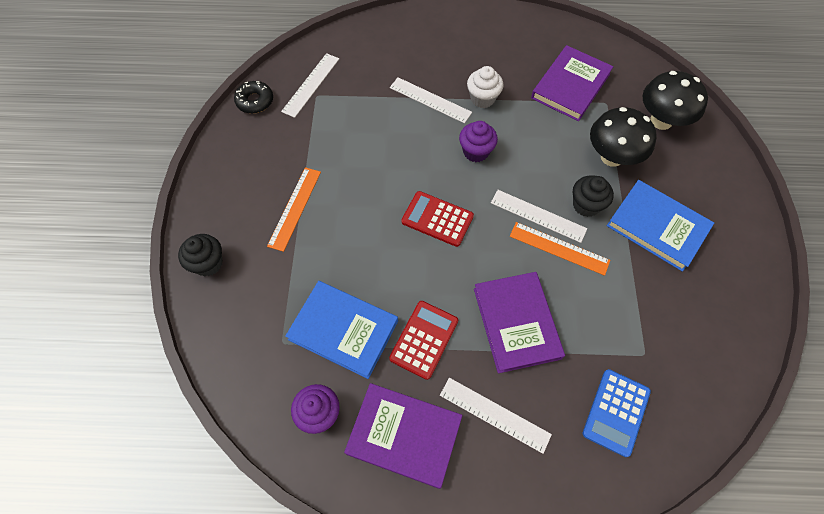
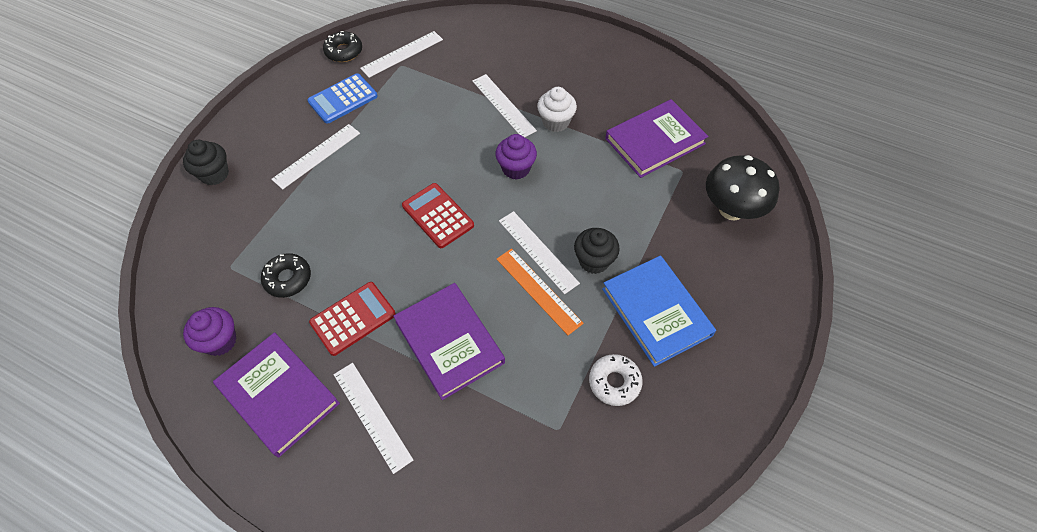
camera: 25 degrees right, 5 degrees down
(294, 208) = (316, 156): orange ruler -> white ruler
(343, 330) = (288, 279): blue book -> black donut
(516, 323) = (449, 342): purple book -> purple book turned 45 degrees counterclockwise
(611, 157) = (652, 225): black mushroom -> none
(616, 412) = (491, 470): blue calculator -> blue calculator (343, 99)
(662, 297) = (614, 382): none -> white donut

